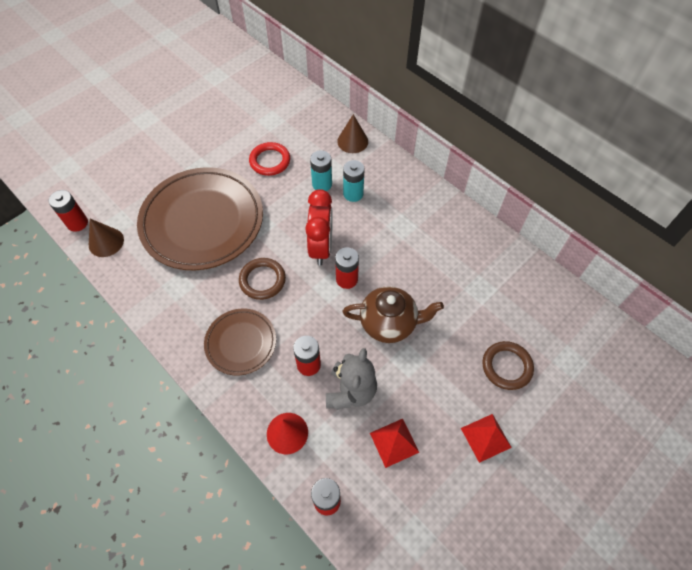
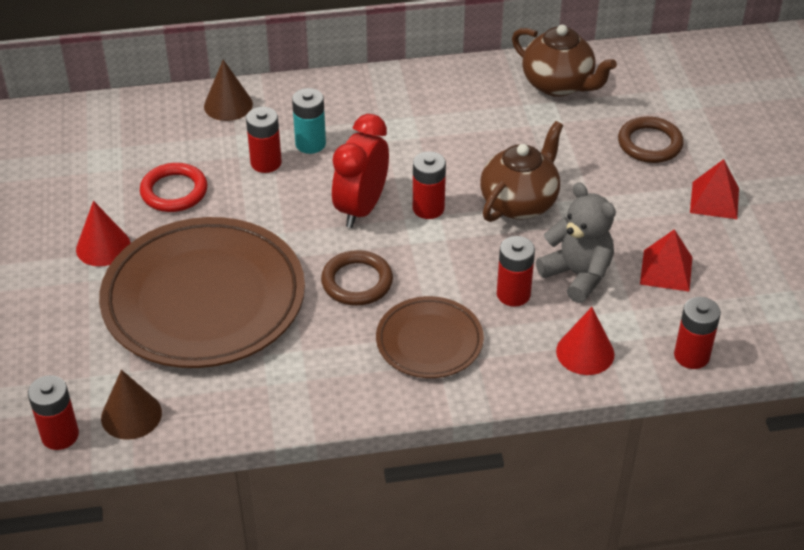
camera: 55 degrees left, 15 degrees down
(210, 159) = (103, 247): none -> red cone
(321, 247) = (361, 208): red clock -> red clock turned 105 degrees counterclockwise
(322, 184) = (266, 163): turquoise battery -> red battery
(515, 283) = (558, 85): none -> brown teapot

